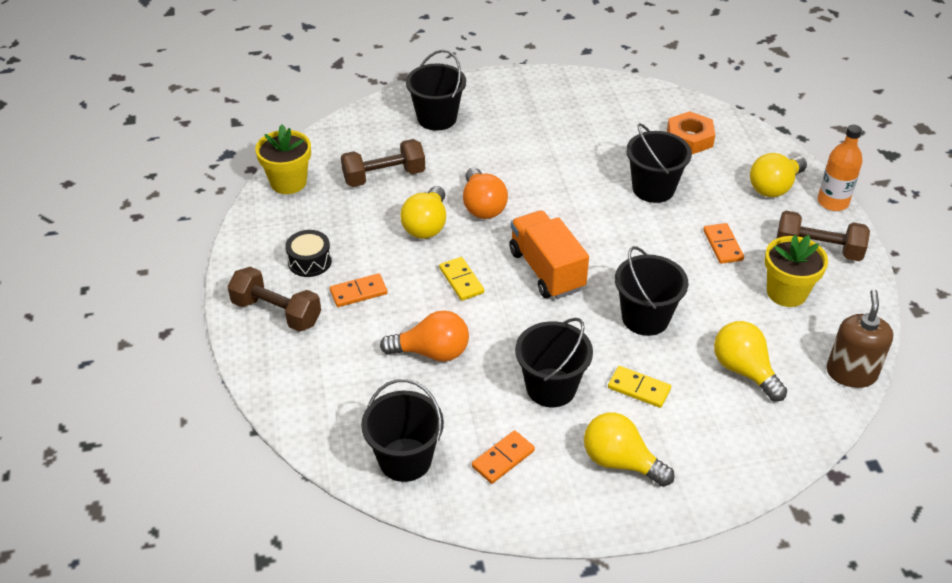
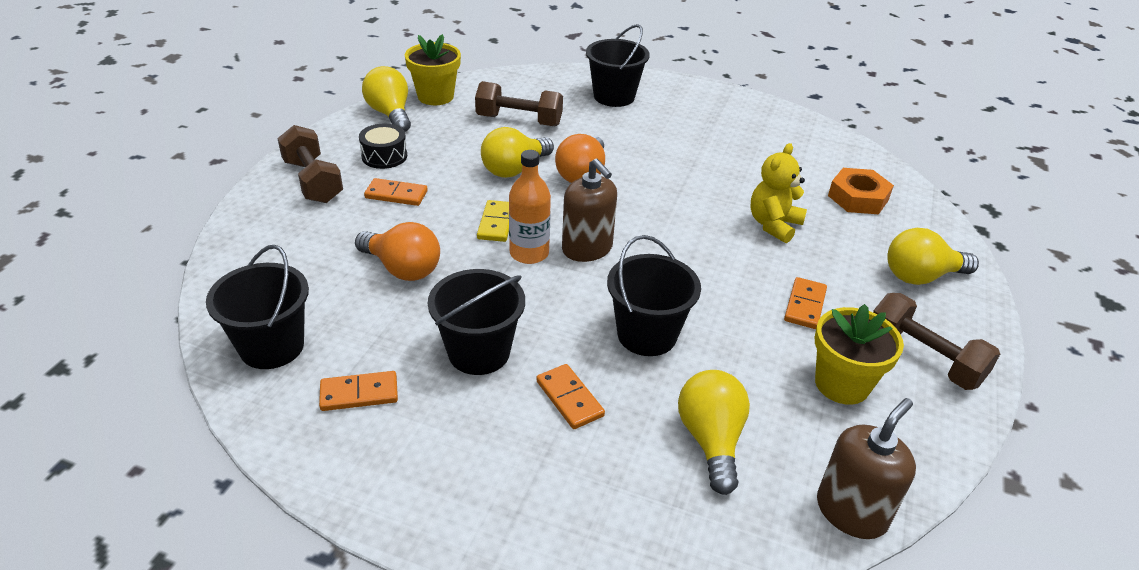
camera: 30 degrees right, 5 degrees down
(546, 270) = (587, 249): orange truck -> brown soap dispenser
(620, 462) = (472, 461): yellow light bulb -> yellow light bulb (390, 114)
(639, 388) = (569, 398): yellow domino -> orange domino
(653, 189) = (773, 225): black bucket -> yellow teddy bear
(833, 202) = (986, 319): orange bottle -> orange bottle (529, 253)

